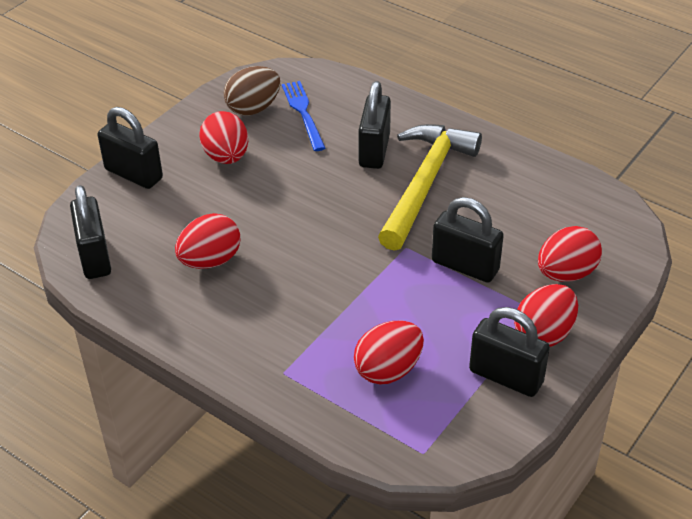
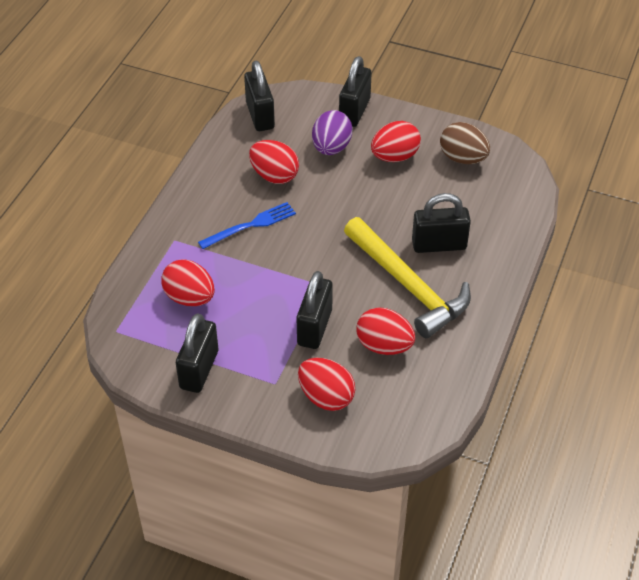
camera: 75 degrees right, 5 degrees up
(95, 257) = (260, 115): black padlock -> black padlock turned 75 degrees counterclockwise
(186, 204) = (331, 148): none -> purple egg
(303, 112) = (471, 189): blue fork -> blue fork (251, 225)
(425, 183) = (408, 286): yellow hammer -> yellow hammer turned 45 degrees clockwise
(544, 334) = (251, 389): red egg -> red egg (384, 346)

